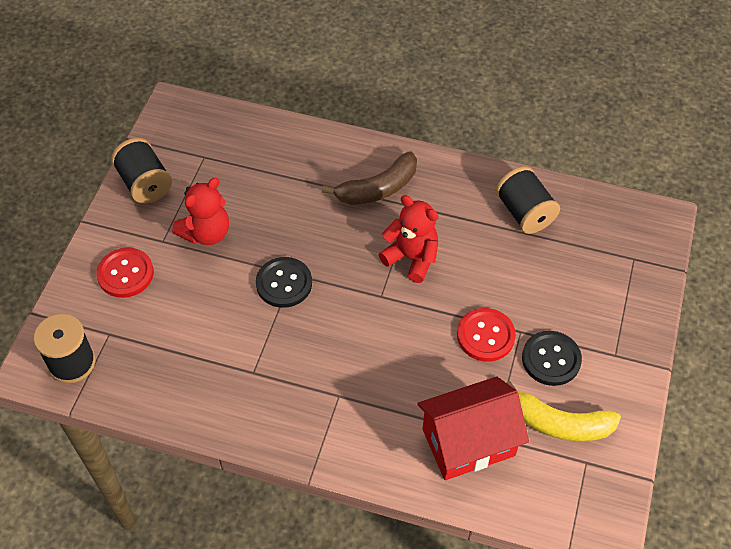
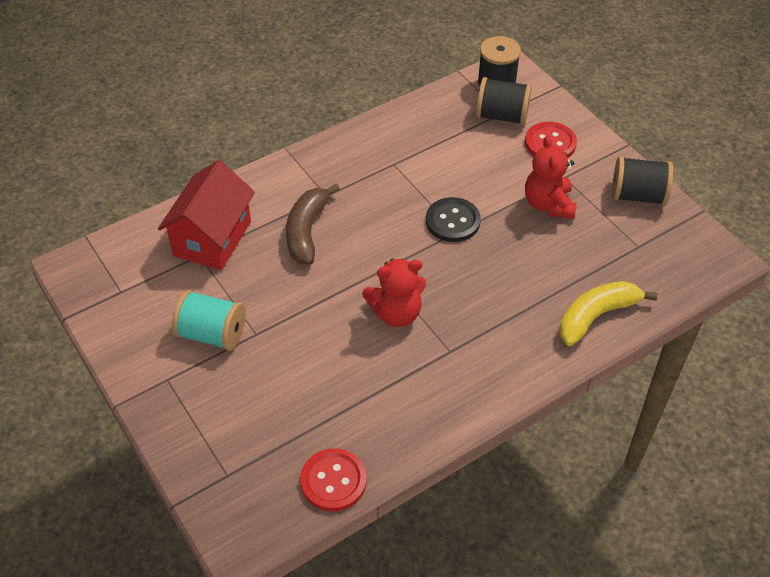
camera: 130 degrees right, 5 degrees down
(378, 189) = (492, 340): brown banana -> brown banana (307, 231)
(485, 336) = (277, 309): red button -> red button (333, 481)
(524, 213) = (359, 430): black spool -> black spool (501, 116)
(551, 359) = (212, 334): black button -> turquoise spool
(559, 423) = (162, 299): yellow banana -> yellow banana (596, 316)

